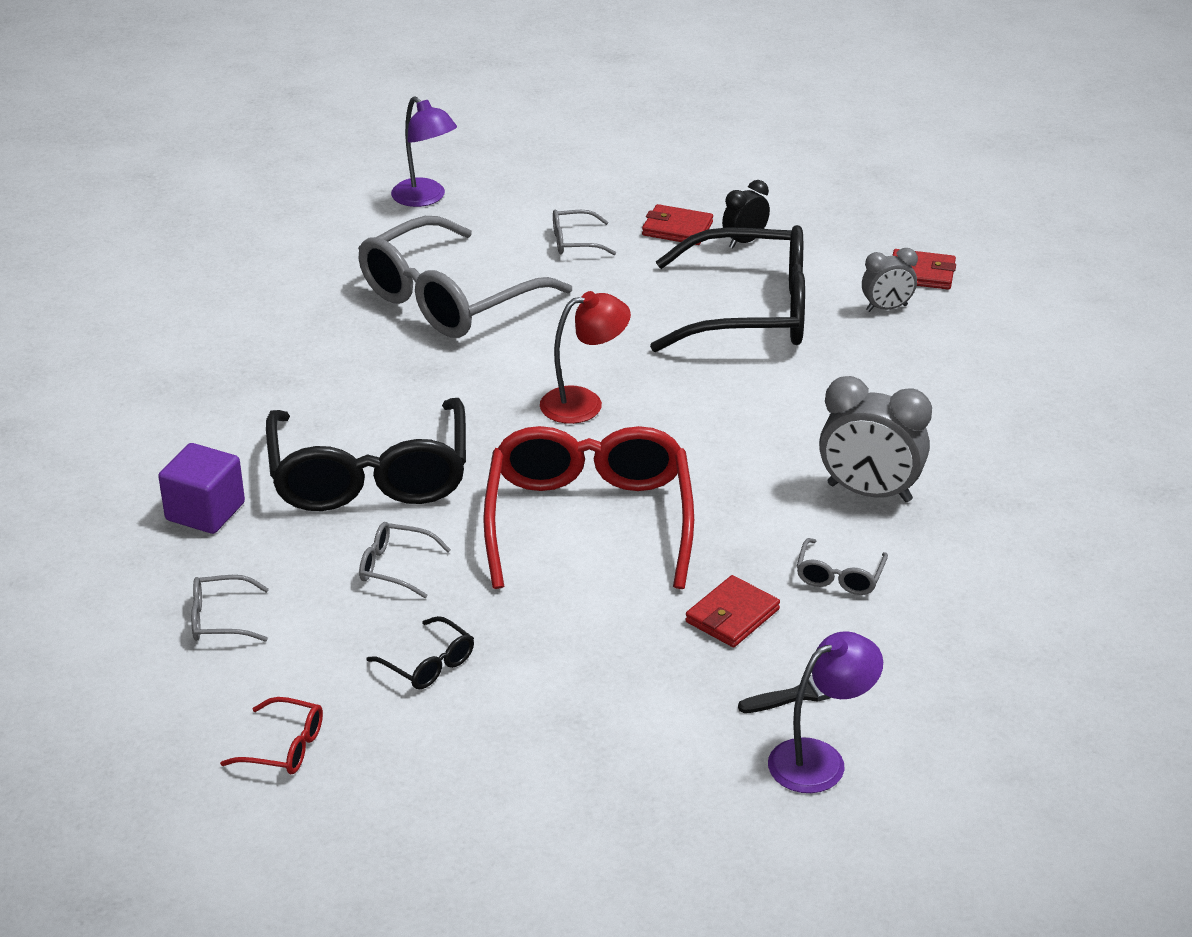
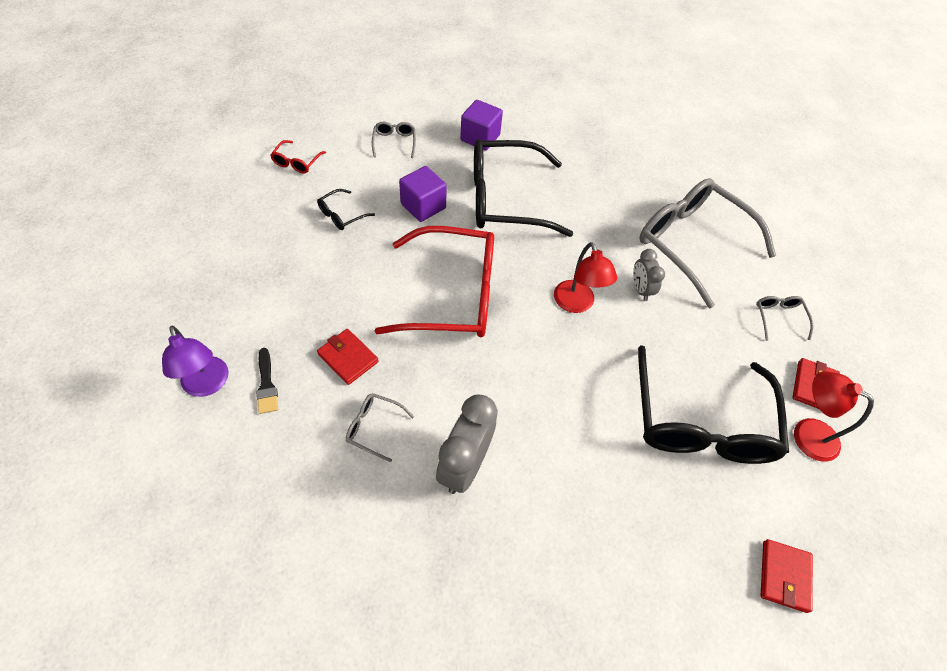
camera: 90 degrees right, 20 degrees up
(395, 567) = (423, 206): grey glasses -> purple cube
(425, 198) = (816, 238): purple lamp -> none
(744, 241) = (806, 433): black clock -> red lamp
(886, 308) = (720, 531): grey clock -> grey clock (640, 289)

